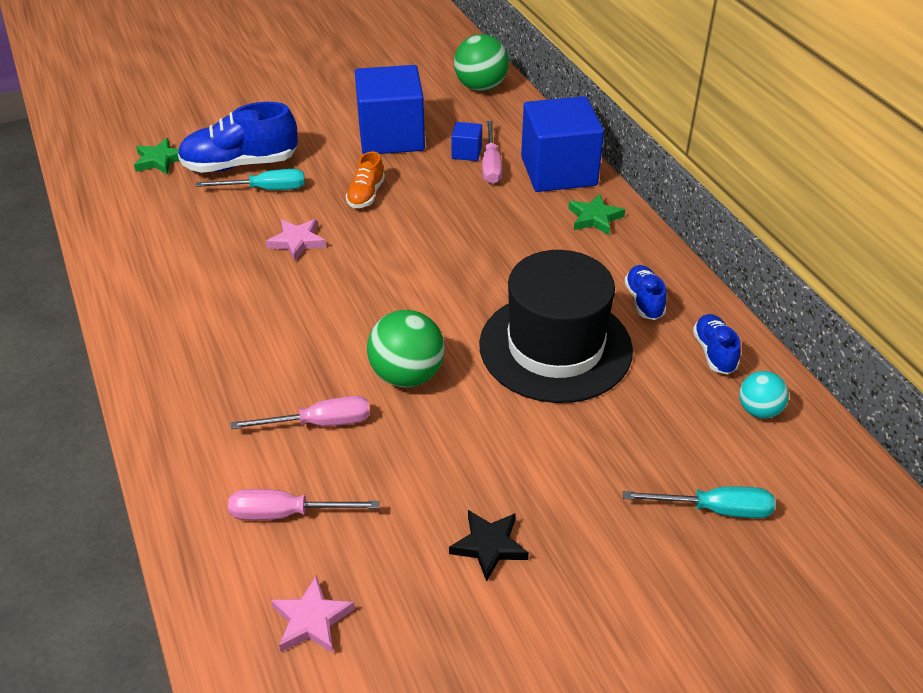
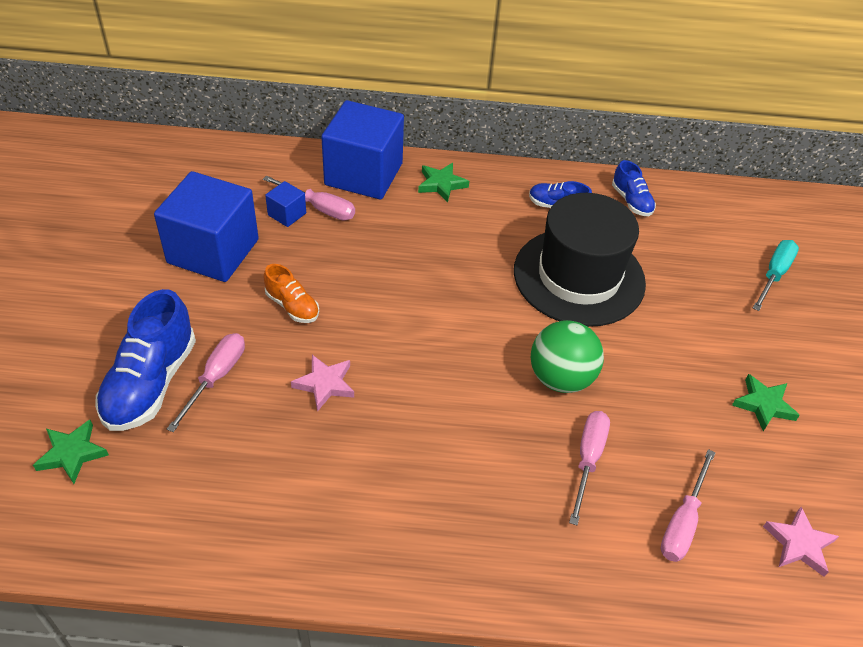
camera: 65 degrees left, 5 degrees up
(266, 189) = (216, 377): turquoise screwdriver -> pink screwdriver
(480, 87) = (192, 161): green ball -> none
(489, 546) = (764, 405): black star -> green star
(714, 352) = (631, 201): blue shoe -> blue shoe turned 135 degrees counterclockwise
(758, 410) = (696, 210): turquoise ball -> none

